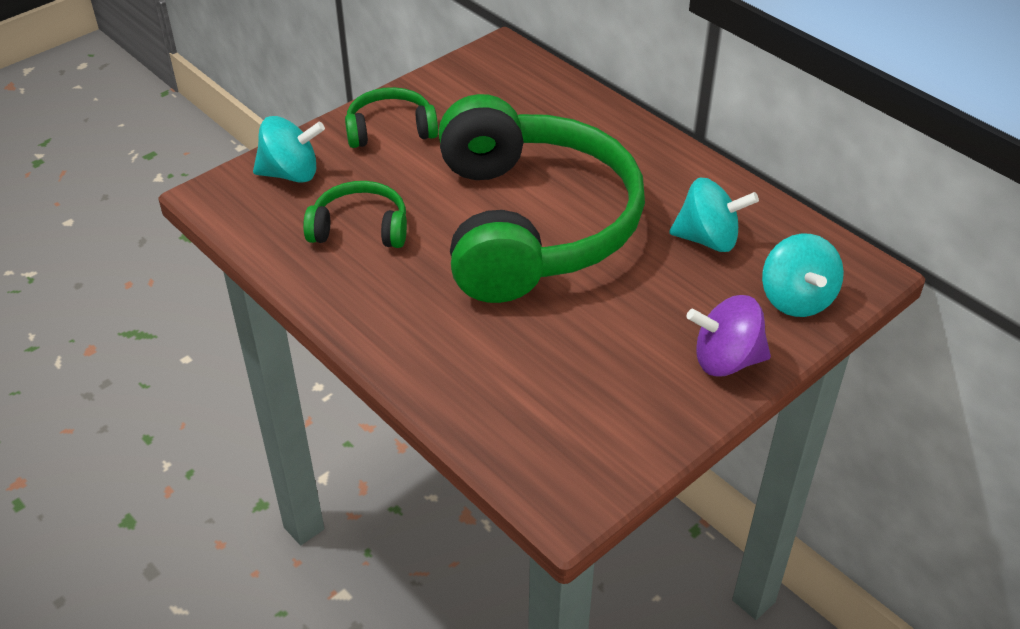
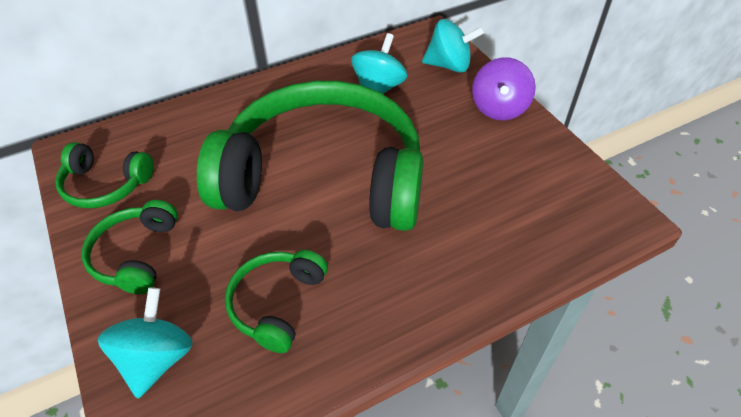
camera: 75 degrees left, 5 degrees up
(466, 85) = (105, 185): none -> green headphones

